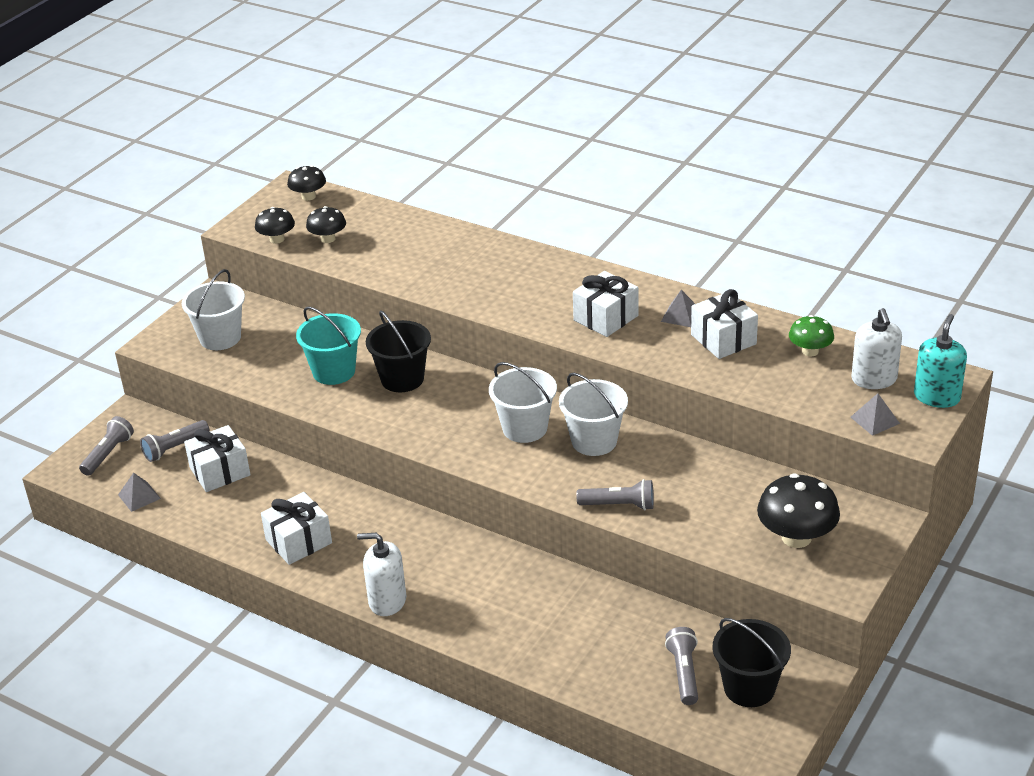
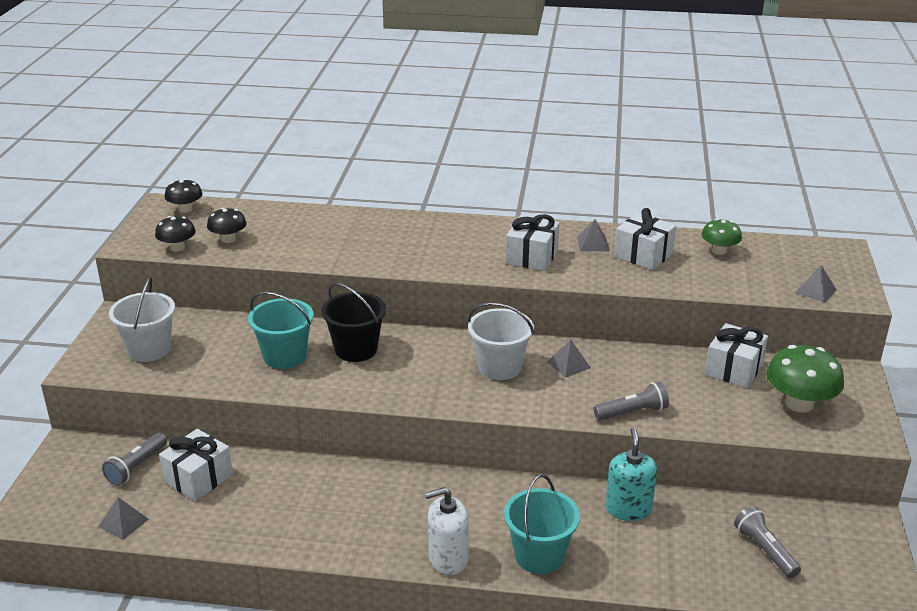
camera: 25 degrees left, 5 degrees down
(108, 454) = (65, 489): grey flashlight -> none
(298, 541) = (322, 525): white gift -> white gift (734, 369)
(469, 620) = (539, 555): none -> turquoise bucket
(594, 441) = (569, 364): white bucket -> grey pyramid
(749, 688) = (828, 547): black bucket -> none
(796, 537) = (799, 404): black mushroom -> green mushroom
(874, 379) = (786, 261): white soap dispenser -> none
(937, 397) = (844, 265): turquoise soap dispenser -> turquoise soap dispenser (628, 509)

